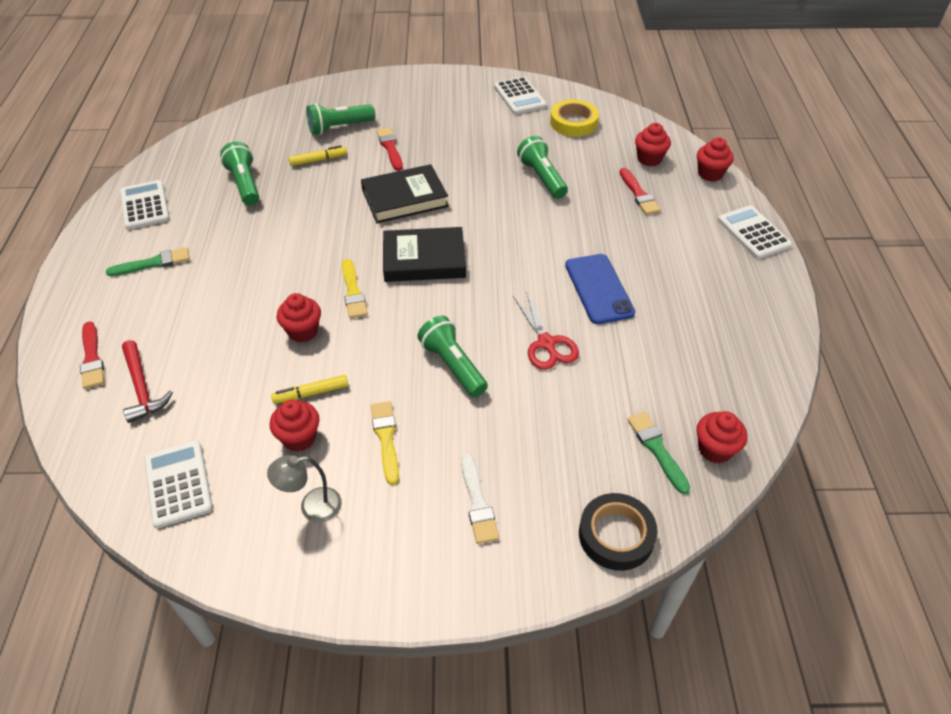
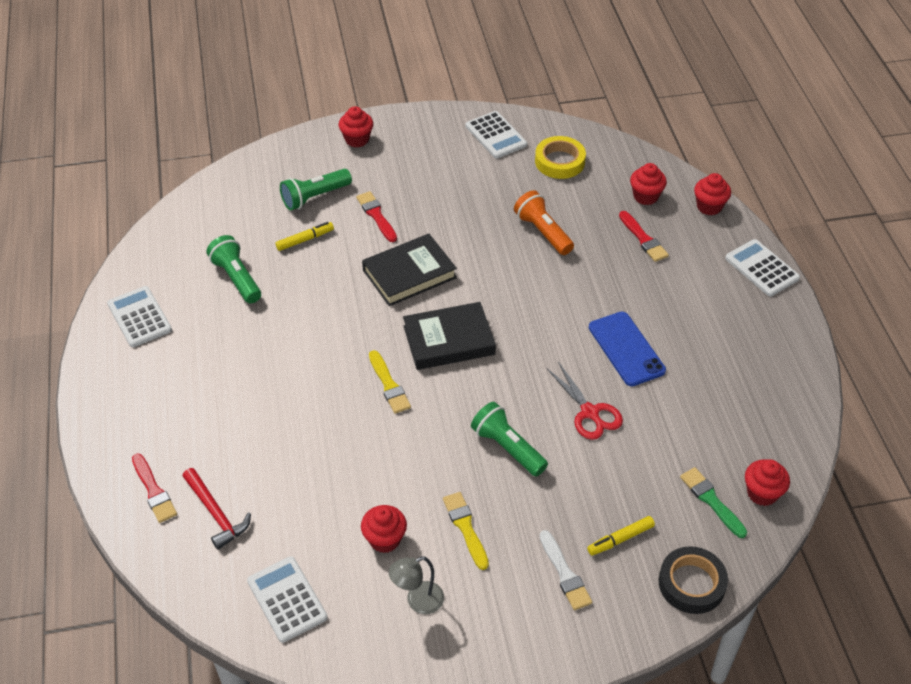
camera: 10 degrees left, 0 degrees up
(153, 263) = (175, 381): green brush -> none
(303, 331) = (353, 433): red cupcake -> red cupcake (357, 139)
(311, 393) = (381, 495): yellow marker -> yellow marker (620, 539)
(542, 178) = (543, 232): green flashlight -> orange flashlight

